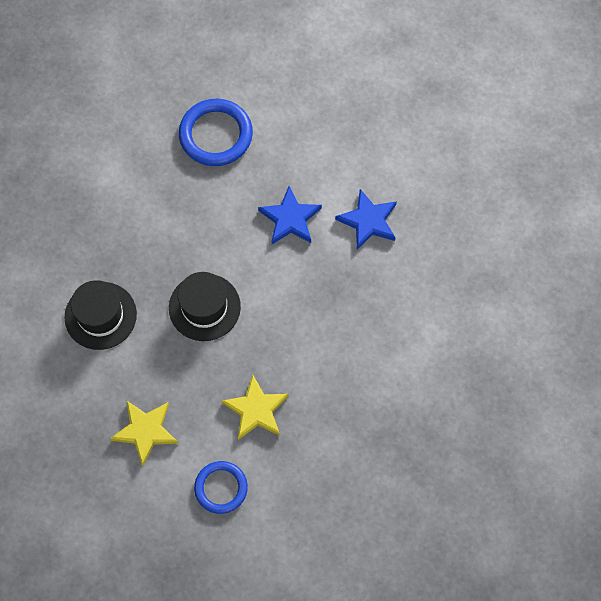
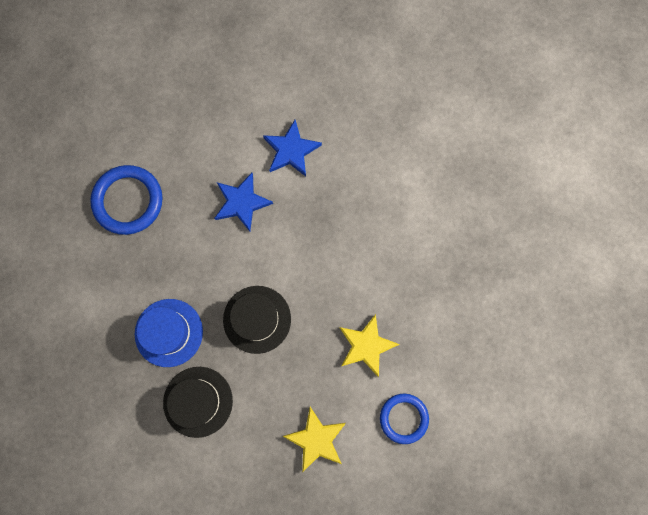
camera: 50 degrees left, 10 degrees up
(137, 250) = (169, 332): none -> blue hat

